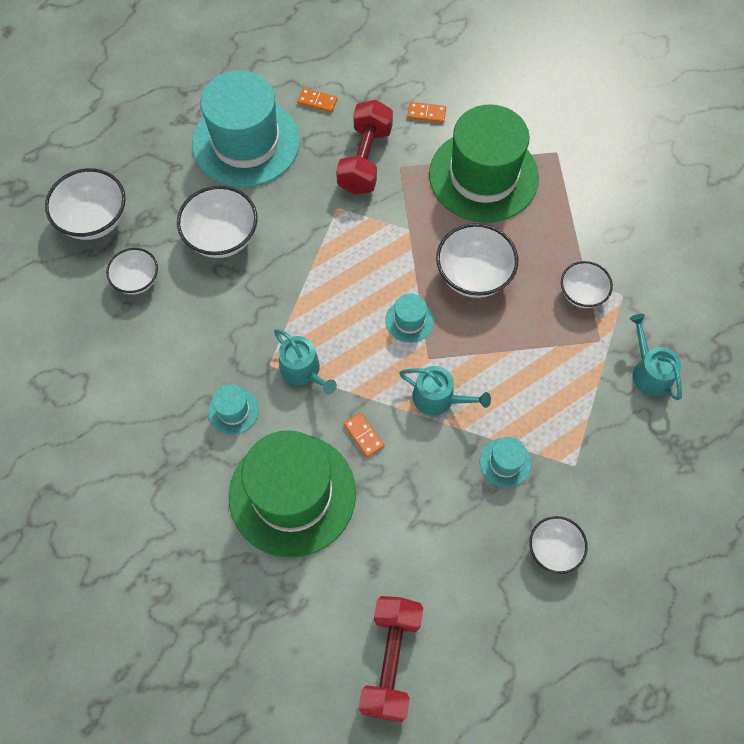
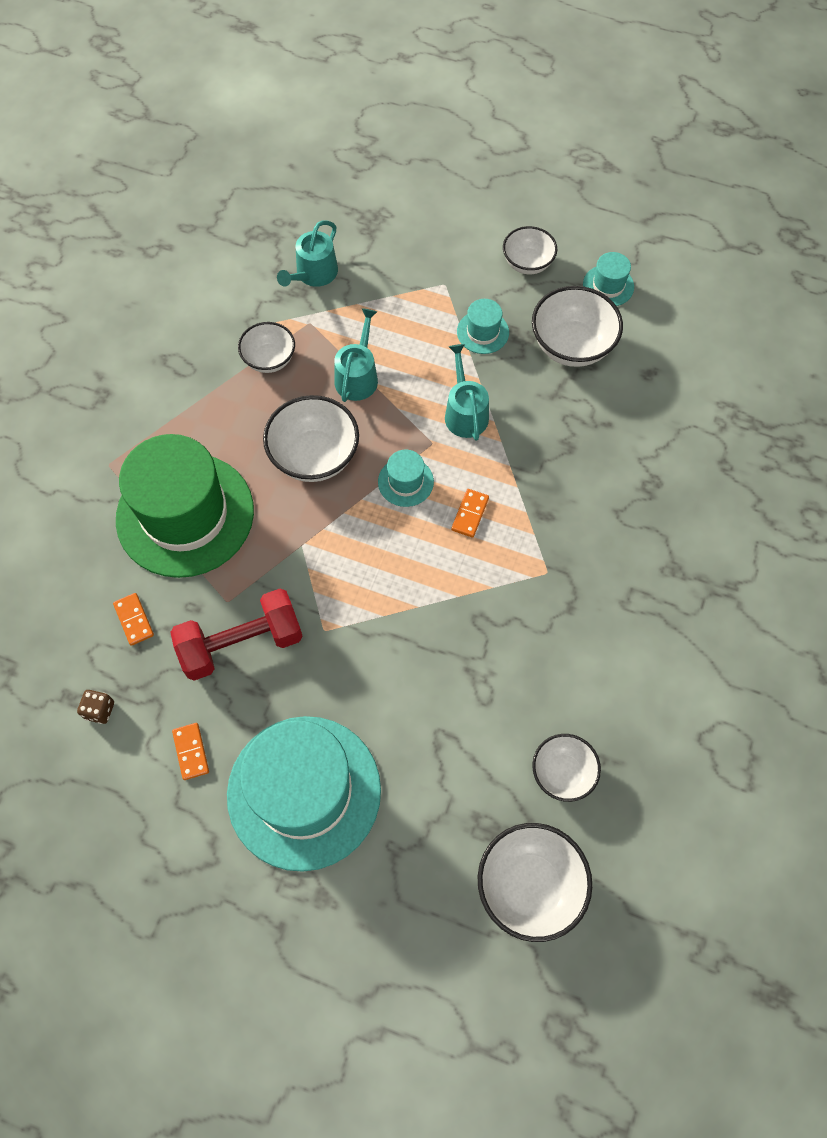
camera: 125 degrees left, 0 degrees up
(222, 237) = (446, 723): white bowl -> white bowl (571, 346)
(233, 410) = (616, 571): turquoise hat -> turquoise hat (608, 286)
(292, 494) = (647, 470): green hat -> none
(303, 371) = (529, 539): turquoise watering can -> turquoise watering can (358, 376)
(363, 435) = (548, 449): orange domino -> orange domino (470, 514)
(380, 71) = (99, 710): none -> brown dice
(391, 661) = (706, 320): red dumbbell -> none

